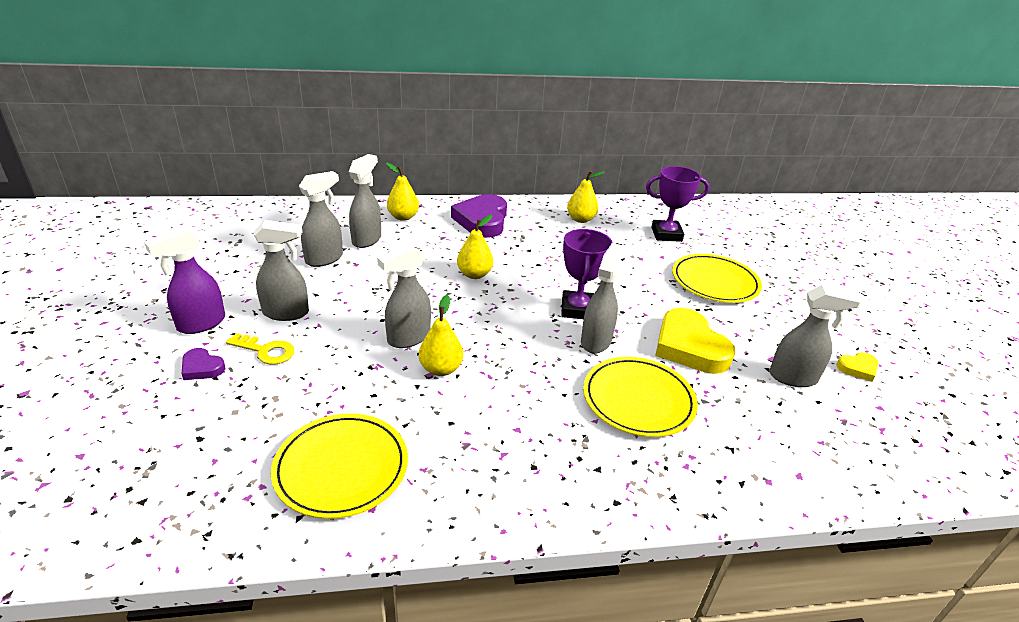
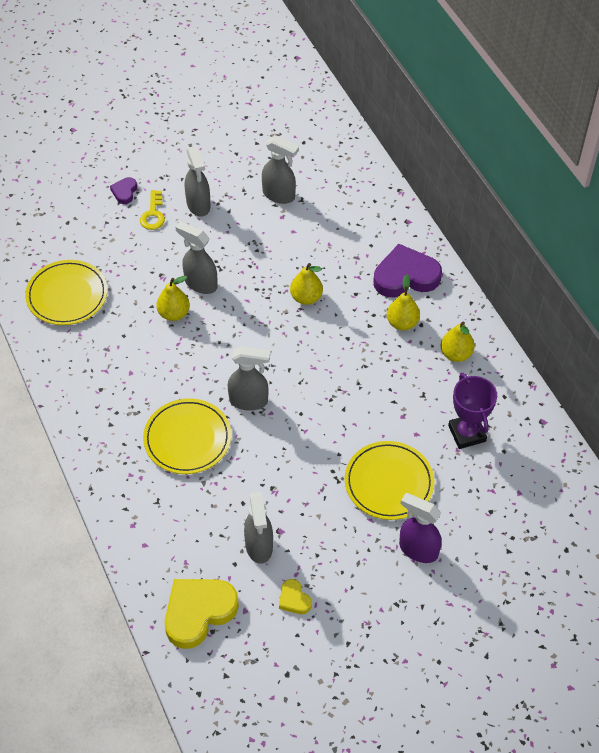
camera: 75 degrees right, 20 degrees up
(201, 324) = (166, 168): purple spray bottle -> purple spray bottle (417, 549)
(367, 239) = (323, 209): grey spray bottle -> none
(403, 217) = (377, 218): yellow pear -> yellow pear (402, 323)
(577, 309) = (288, 380): purple trophy -> none
(689, 347) = (269, 468): yellow heart -> yellow heart (198, 612)

